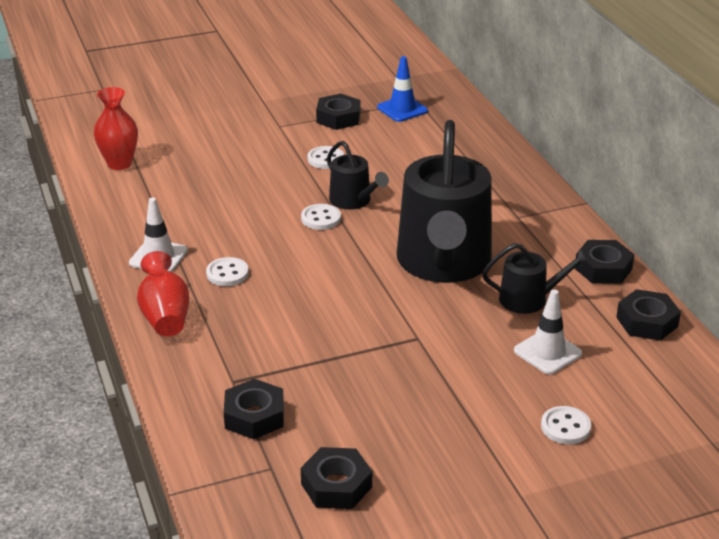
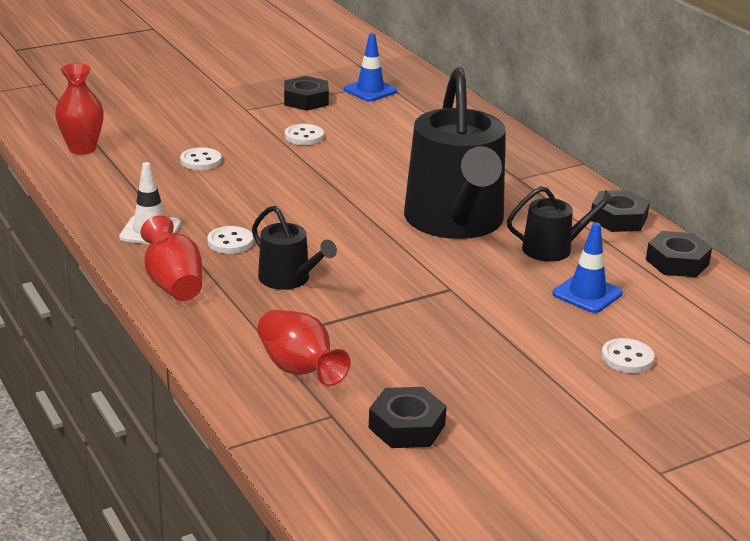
camera: 10 degrees left, 5 degrees down
(254, 416) = (299, 369): black nut -> red vase
(321, 218) = (315, 188): white button -> white button (201, 161)
(353, 201) = (344, 171): black watering can -> black watering can (289, 279)
(547, 352) = (587, 294): white traffic cone -> blue traffic cone

